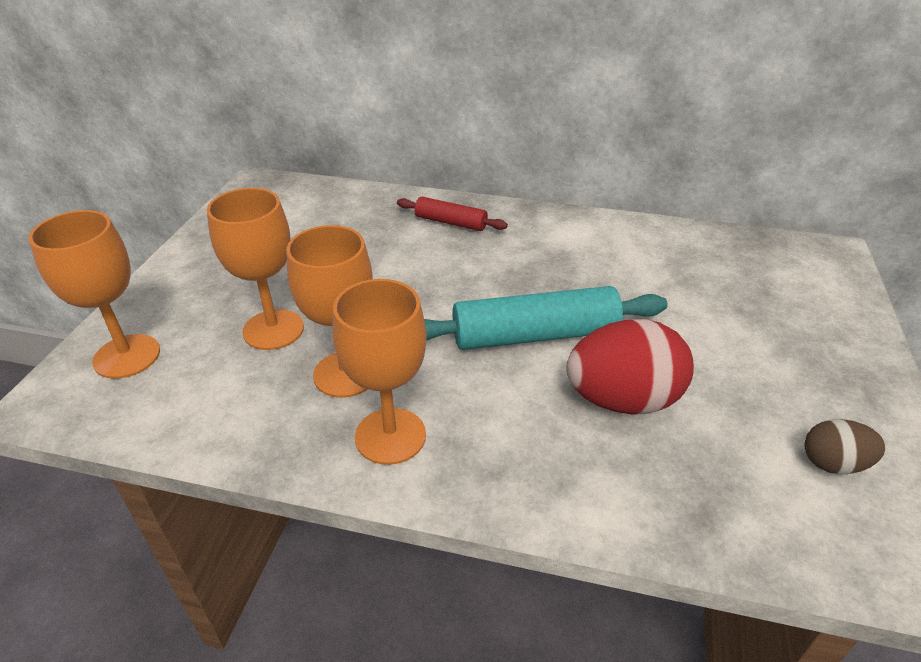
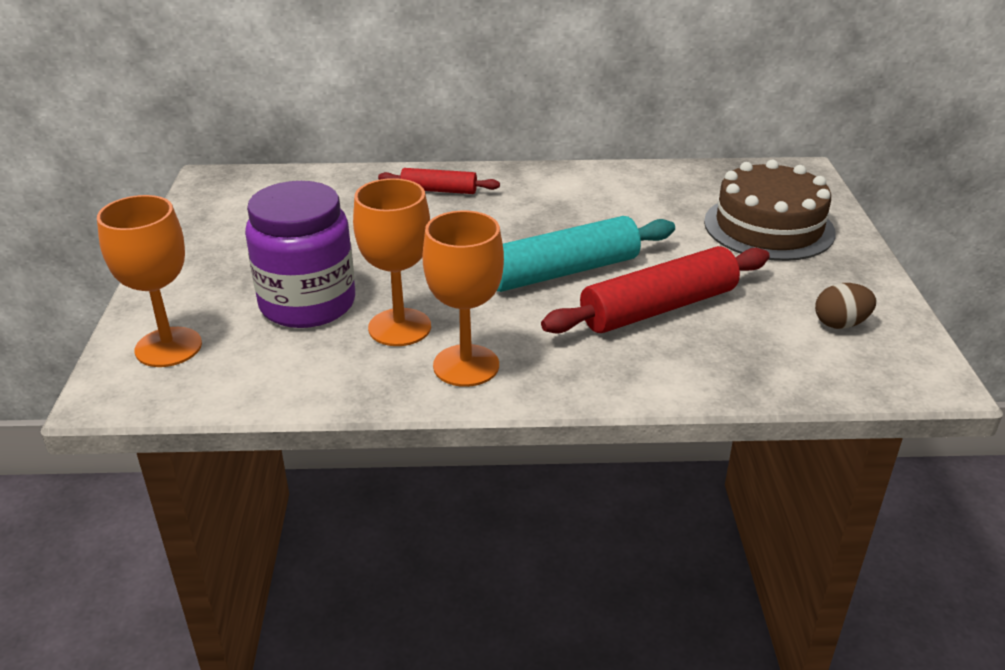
camera: 15 degrees left, 5 degrees down
(273, 330) = (307, 304): orange goblet -> purple jar
(622, 400) = (658, 308): red egg -> red rolling pin
(777, 316) = (769, 227): none -> brown cake

